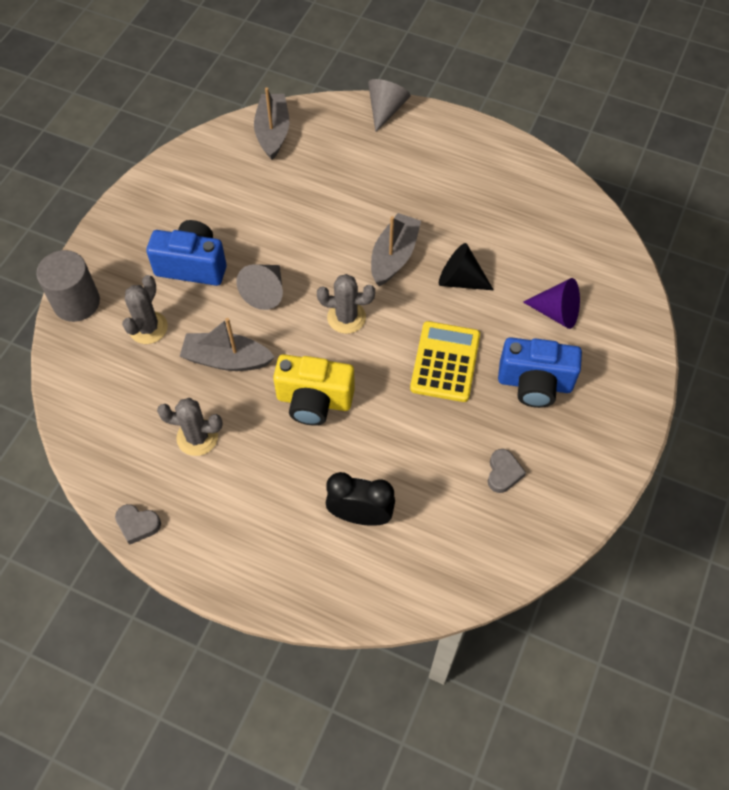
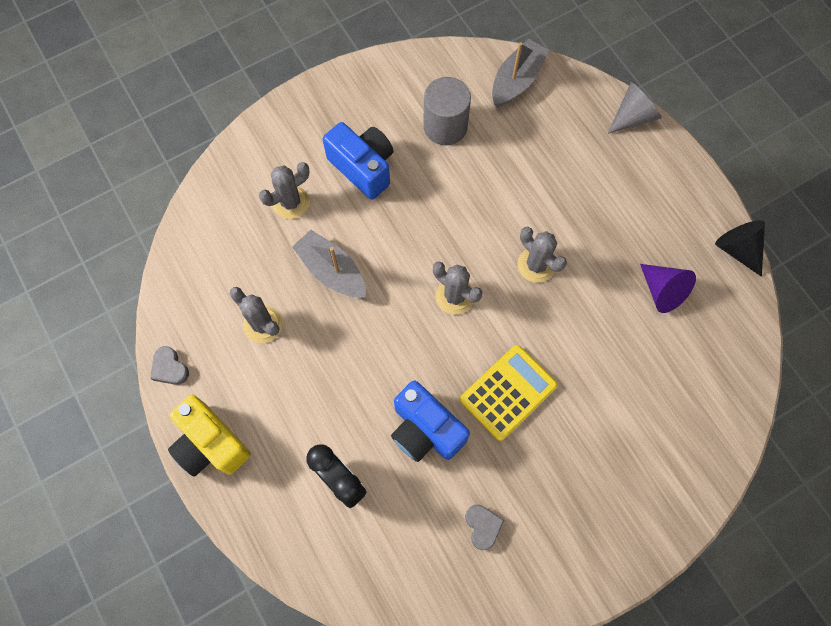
camera: 35 degrees right, 10 degrees up
(76, 302) = (252, 144): grey cylinder -> grey cylinder (445, 126)
(265, 292) = (404, 229): grey cone -> none
(314, 401) = (375, 354): yellow camera -> yellow camera (211, 444)
(394, 256) = (536, 265): grey boat -> grey cactus
(460, 280) = (578, 324): black cone -> black cone (737, 249)
(503, 473) = (483, 526): grey heart -> grey heart turned 60 degrees counterclockwise
(534, 383) = (571, 465): blue camera -> blue camera (425, 430)
(557, 312) = (642, 412): purple cone -> purple cone (662, 291)

